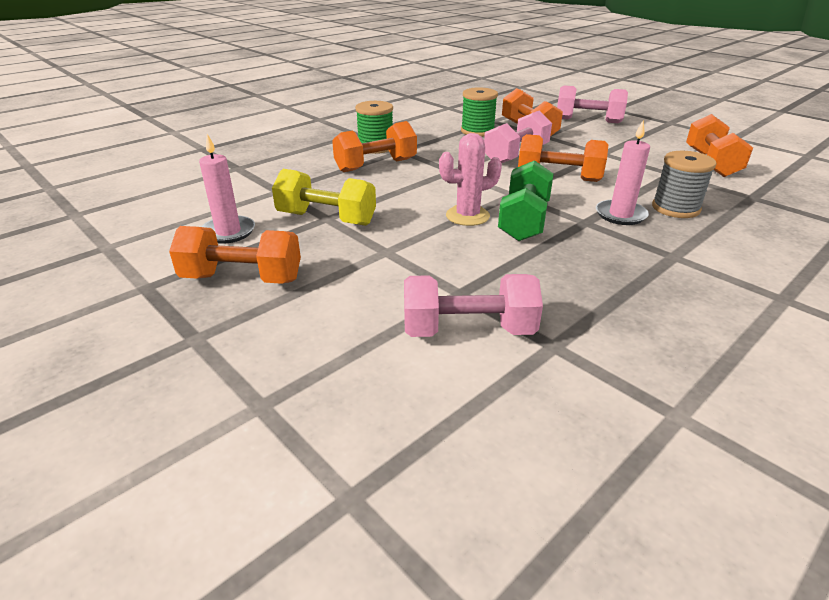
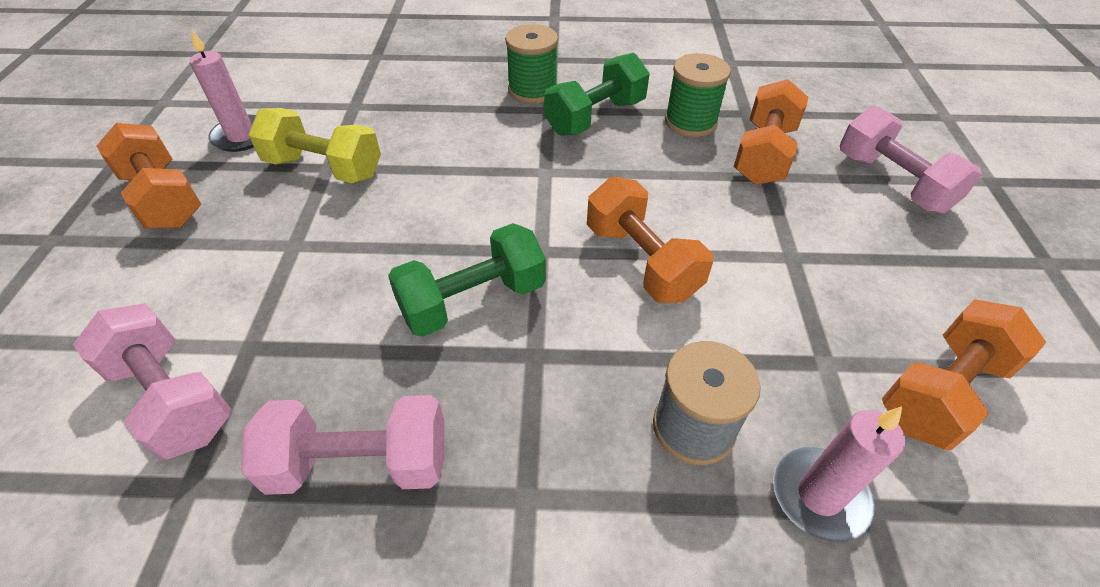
camera: 45 degrees right, 15 degrees up
(326, 219) = (324, 168): yellow dumbbell -> yellow dumbbell turned 45 degrees counterclockwise
(376, 165) = (486, 119): orange dumbbell -> none
(431, 145) = (595, 117): none -> green dumbbell
(467, 216) = (436, 251): pink cactus -> none
(516, 155) = (661, 190): pink dumbbell -> pink dumbbell (360, 463)
(620, 215) = (596, 378): pink candle -> pink candle (819, 495)

